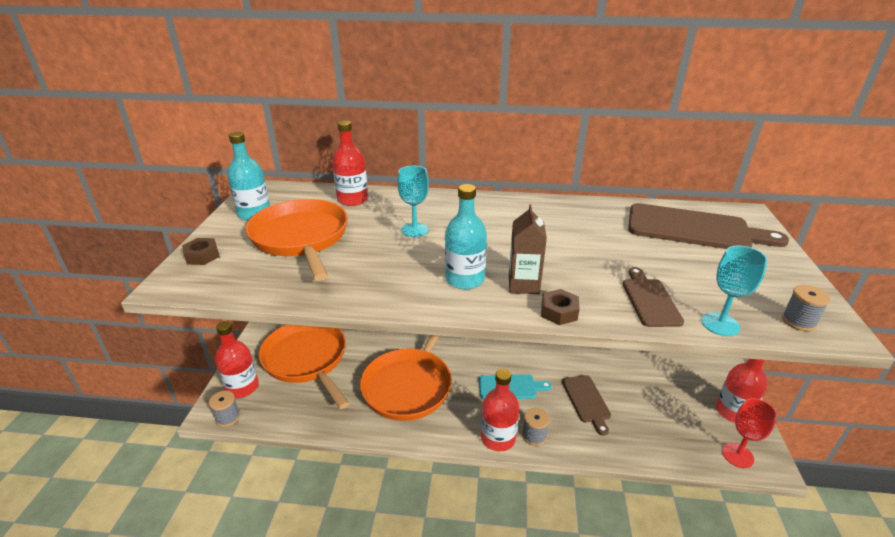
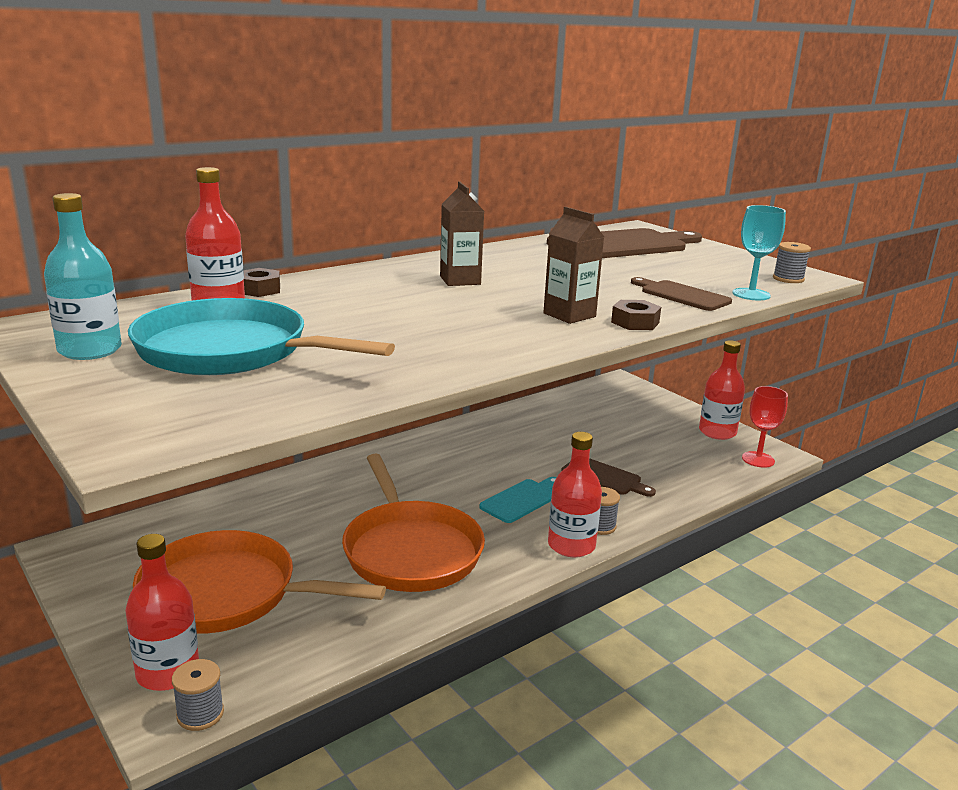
camera: 45 degrees left, 10 degrees down
(202, 256) = (109, 409): brown nut -> brown nut (259, 289)
(301, 238) = (230, 351): orange pan -> turquoise pan
(415, 230) = (367, 307): turquoise goblet -> none
(465, 279) = (508, 327): turquoise bottle -> none
(506, 225) = (460, 280): none -> brown carton

